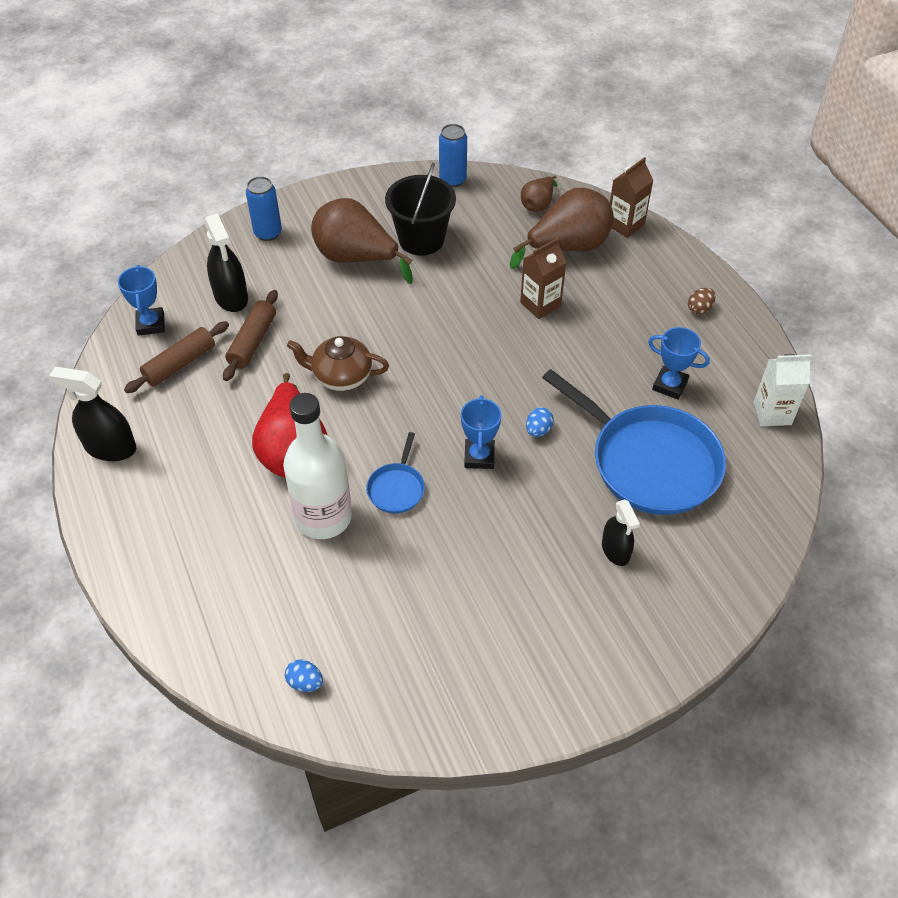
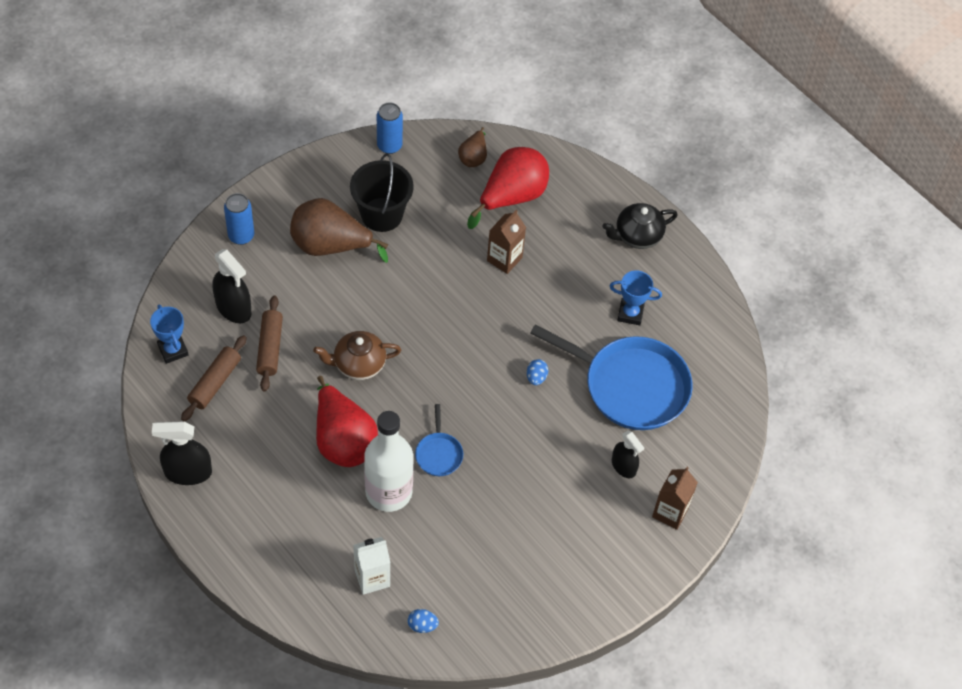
camera: 20 degrees left, 5 degrees up
(479, 456) = (496, 411): blue trophy -> none
(568, 247) = (512, 197): brown pear -> red pear
(625, 225) = (555, 163): brown carton -> brown carton (670, 512)
(699, 309) = (637, 236): brown egg -> black teapot
(772, 413) = (716, 321): white carton -> white carton (372, 578)

